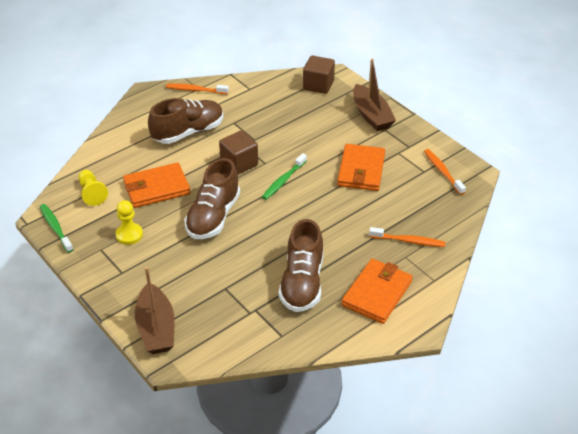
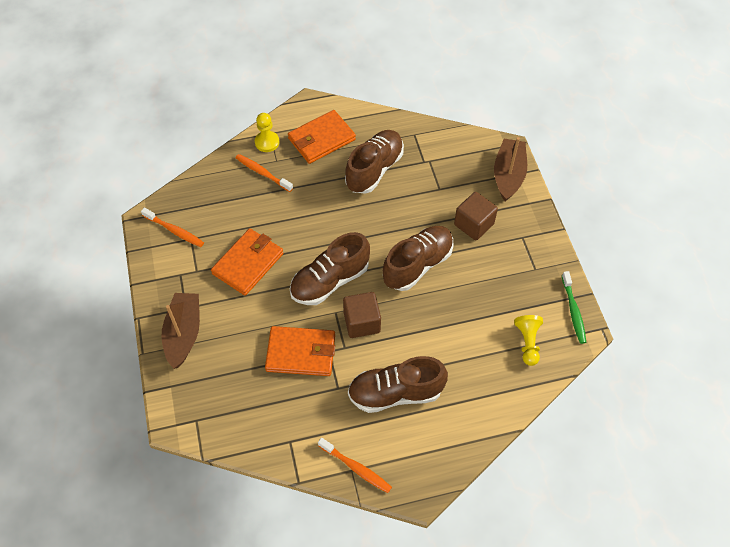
camera: 155 degrees left, 15 degrees up
(129, 235) = (504, 275): yellow pawn -> yellow pawn (267, 142)
(156, 188) = (459, 323): orange wallet -> orange wallet (301, 353)
(283, 181) = (330, 281): green toothbrush -> brown shoe
(318, 85) = (206, 411): brown cube -> brown cube (474, 224)
(442, 171) = (174, 231): orange toothbrush -> orange toothbrush turned 60 degrees counterclockwise

